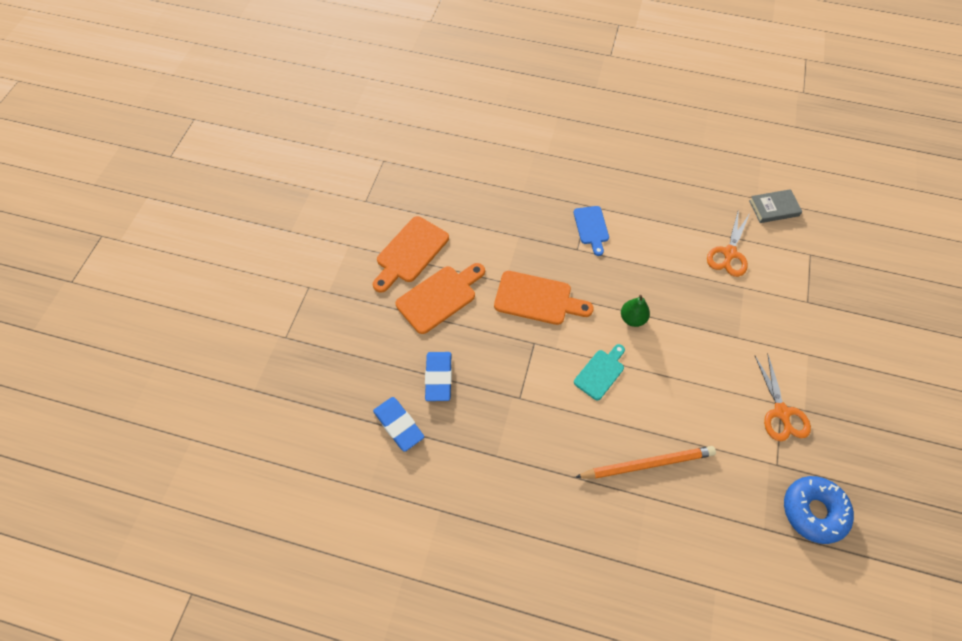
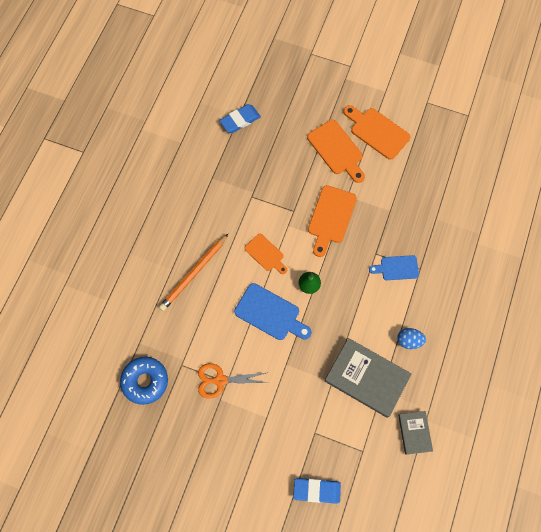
camera: 95 degrees right, 10 degrees up
(438, 378) = (272, 146): blue eraser -> blue eraser (316, 490)
(600, 372) = (265, 254): turquoise cutting board -> orange cutting board
(647, 463) = (194, 273): orange pencil -> orange pencil turned 45 degrees clockwise
(675, 215) = (408, 340): none -> blue egg
(679, 360) = (270, 313): none -> blue cutting board
(729, 253) = (366, 378): orange scissors -> grey book

